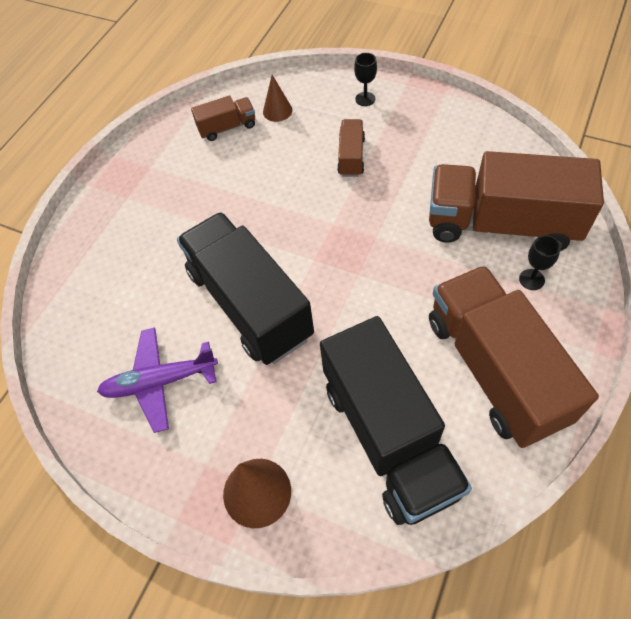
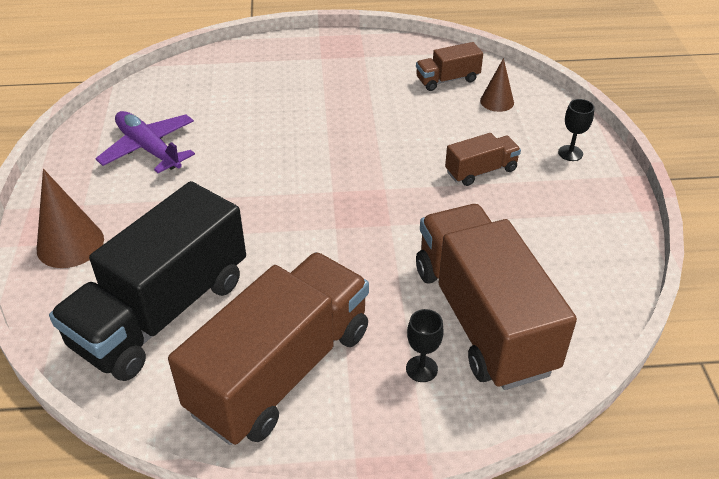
camera: 55 degrees right, 15 degrees down
(227, 127) = (447, 80): brown truck -> brown truck turned 120 degrees clockwise
(249, 304) = (255, 169): black truck -> none

